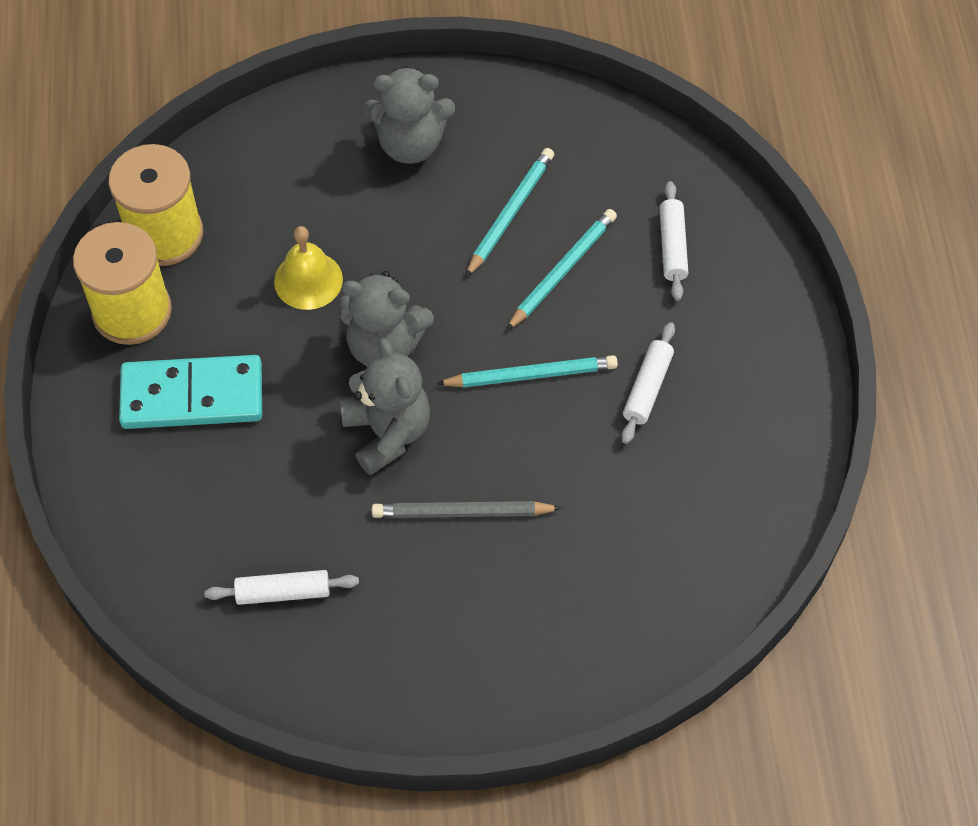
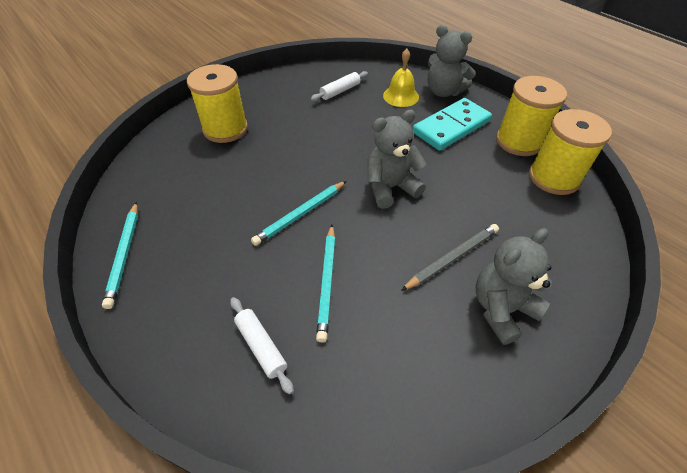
camera: 145 degrees right, 10 degrees down
(308, 280) = (462, 196): yellow bell -> yellow bell (401, 96)
(387, 433) = (351, 155): grey teddy bear -> grey teddy bear (444, 91)
(462, 513) = (288, 144): grey pencil -> grey pencil (452, 258)
(510, 213) = (392, 301): turquoise pencil -> turquoise pencil (124, 255)
(538, 612) = (225, 129): none -> yellow spool
(647, 388) = (226, 243): white rolling pin -> none

